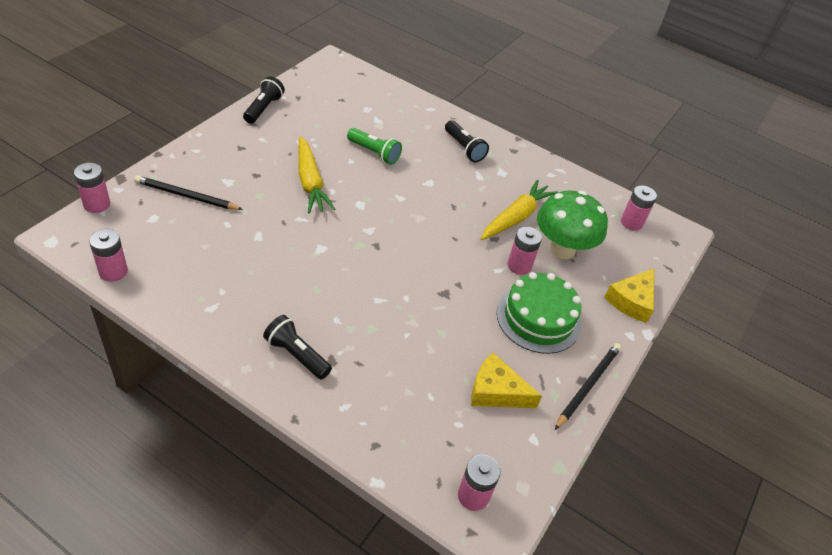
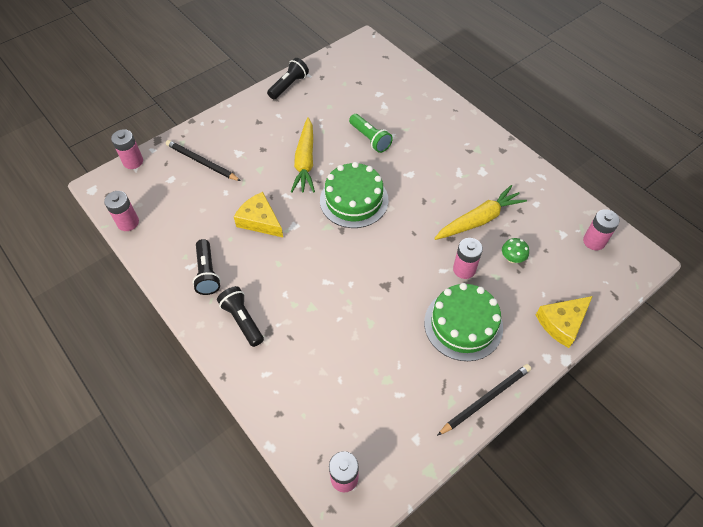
camera: 25 degrees right, 10 degrees up
(379, 214) = (354, 200): none -> green cake
(464, 148) = (454, 143): black flashlight -> black flashlight (207, 273)
(496, 391) = (398, 387): yellow cheese -> yellow cheese (260, 221)
(562, 249) = (512, 258): green mushroom -> green mushroom, size x0.42

